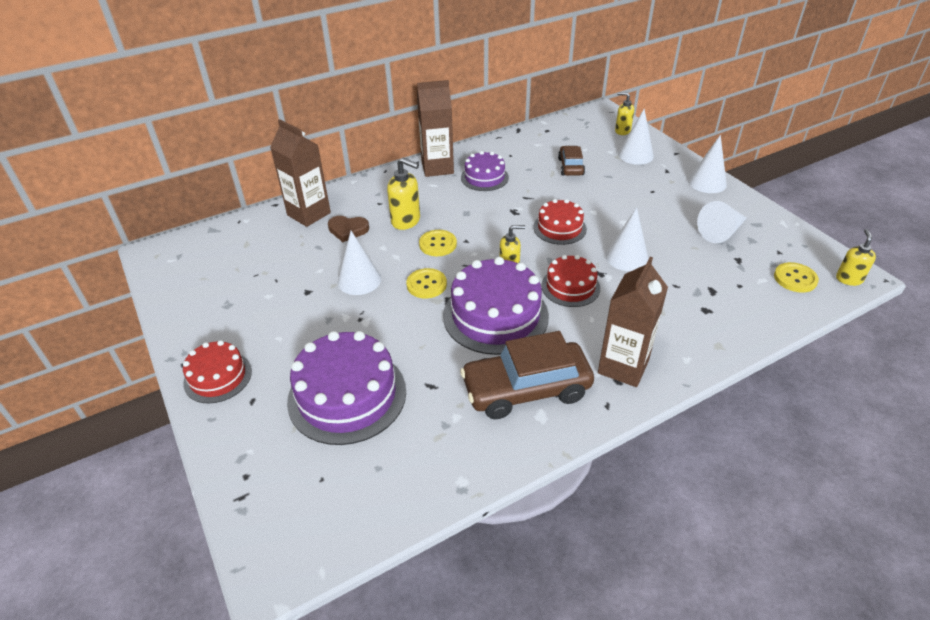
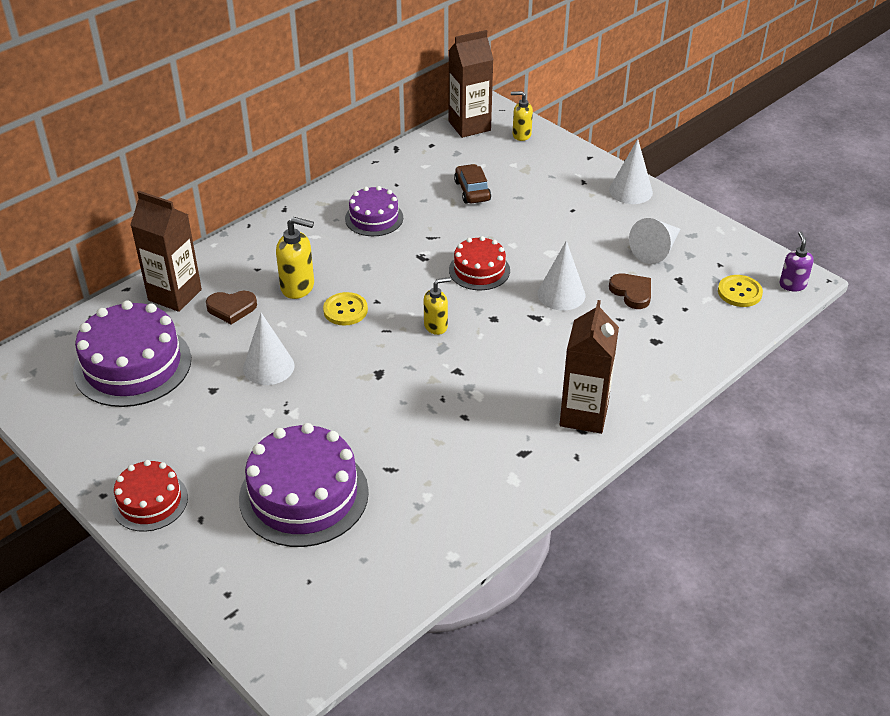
camera: 15 degrees left, 0 degrees up
(426, 284) = (348, 360): yellow button -> none
(437, 168) = (312, 213): brown carton -> brown carton (469, 126)
(495, 315) = (436, 382): purple cake -> purple cake (132, 365)
(526, 389) = (491, 455): brown car -> none
(570, 287) = (509, 337): red cake -> none
(635, 155) = (543, 165): white cone -> none
(691, 265) = (632, 292): none -> brown heart
(848, 279) = (792, 285): yellow soap dispenser -> purple soap dispenser

